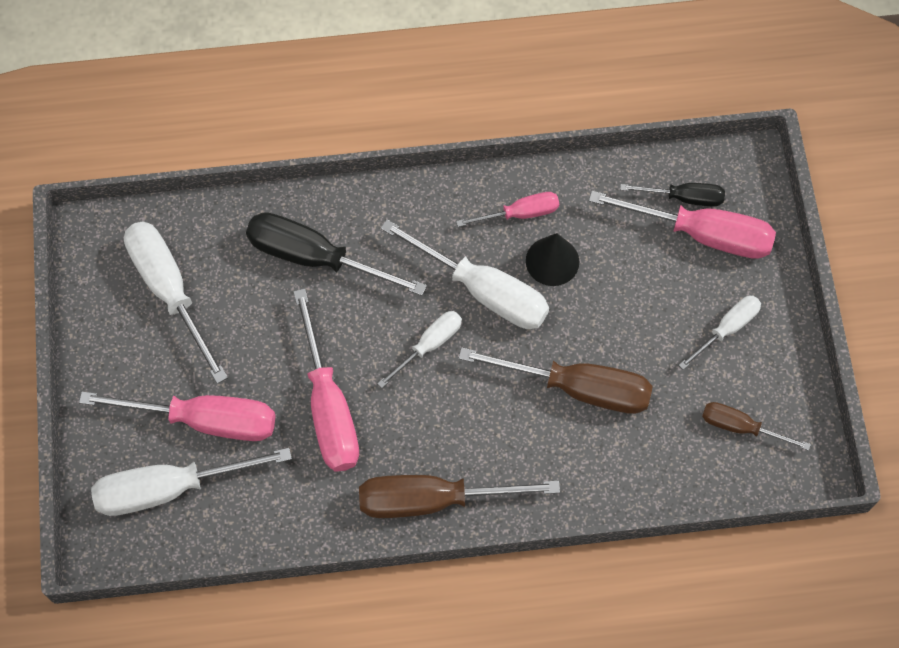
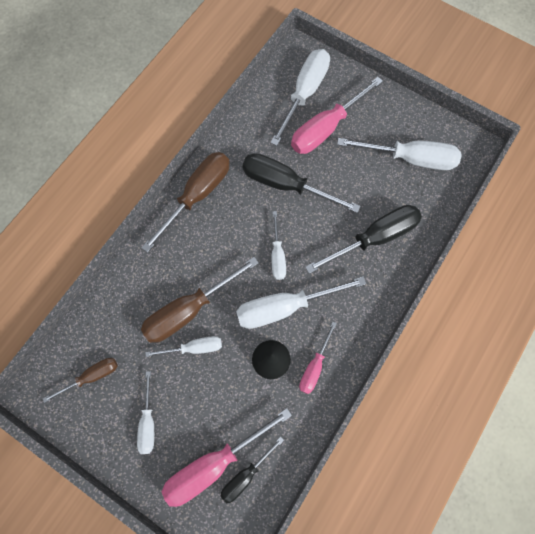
camera: 130 degrees right, 5 degrees up
(329, 407) = (285, 185): pink screwdriver -> black screwdriver
(612, 347) = (194, 348): none -> white screwdriver

